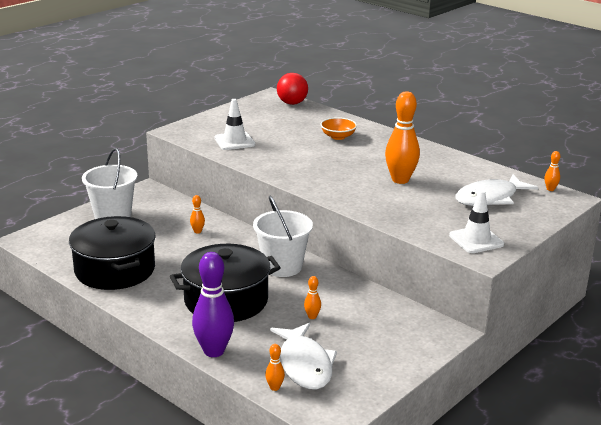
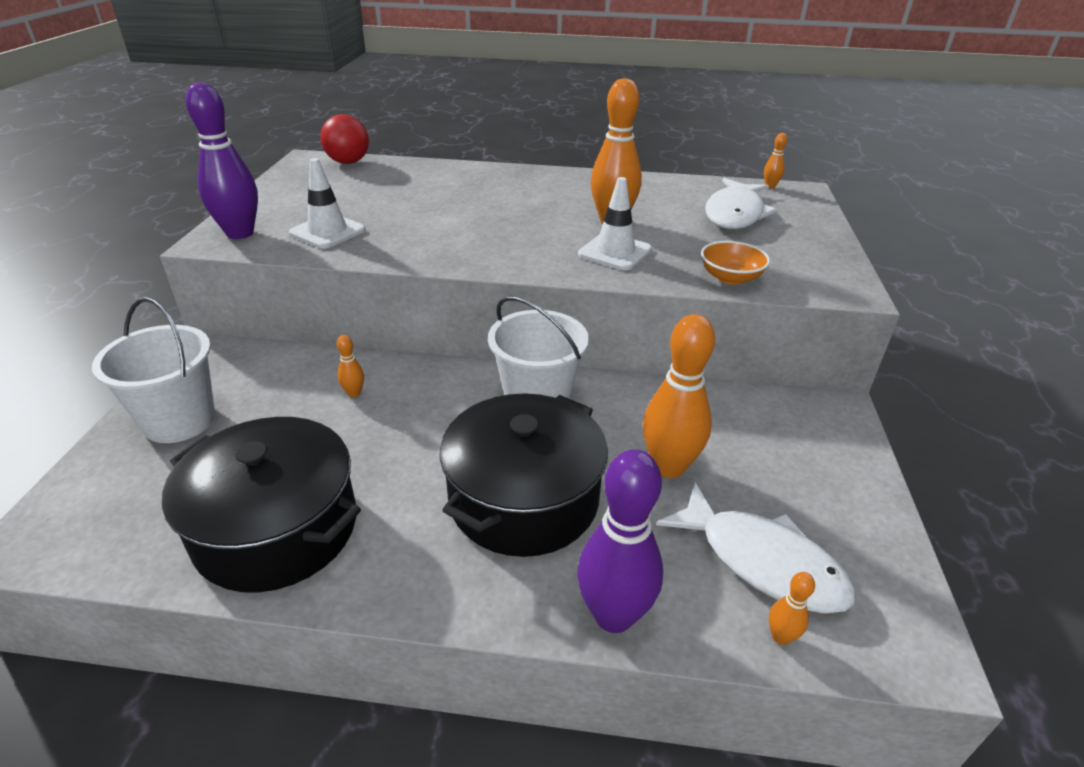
camera: 35 degrees left, 10 degrees up
(192, 130) = (240, 233): none -> purple bowling pin
(312, 316) = (669, 466): orange bowling pin -> orange bowling pin, size x2.27
(338, 136) = (462, 188): orange bowl -> orange bowl (730, 278)
(476, 240) = (806, 270): white traffic cone -> white traffic cone (615, 252)

